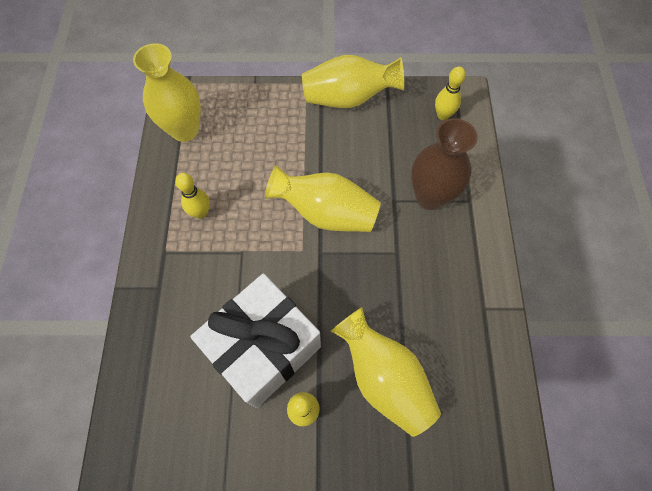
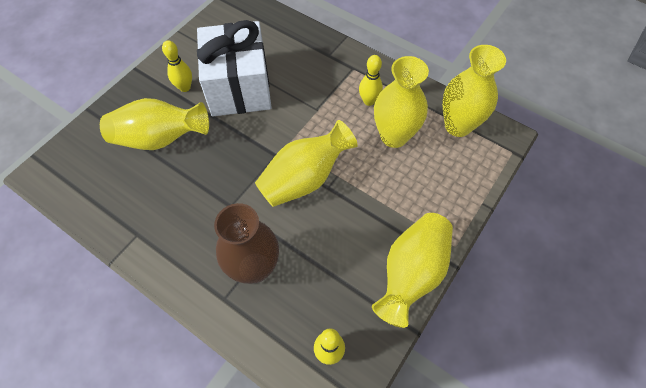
camera: 125 degrees right, 5 degrees down
(230, 170) = (394, 136): none -> yellow vase

